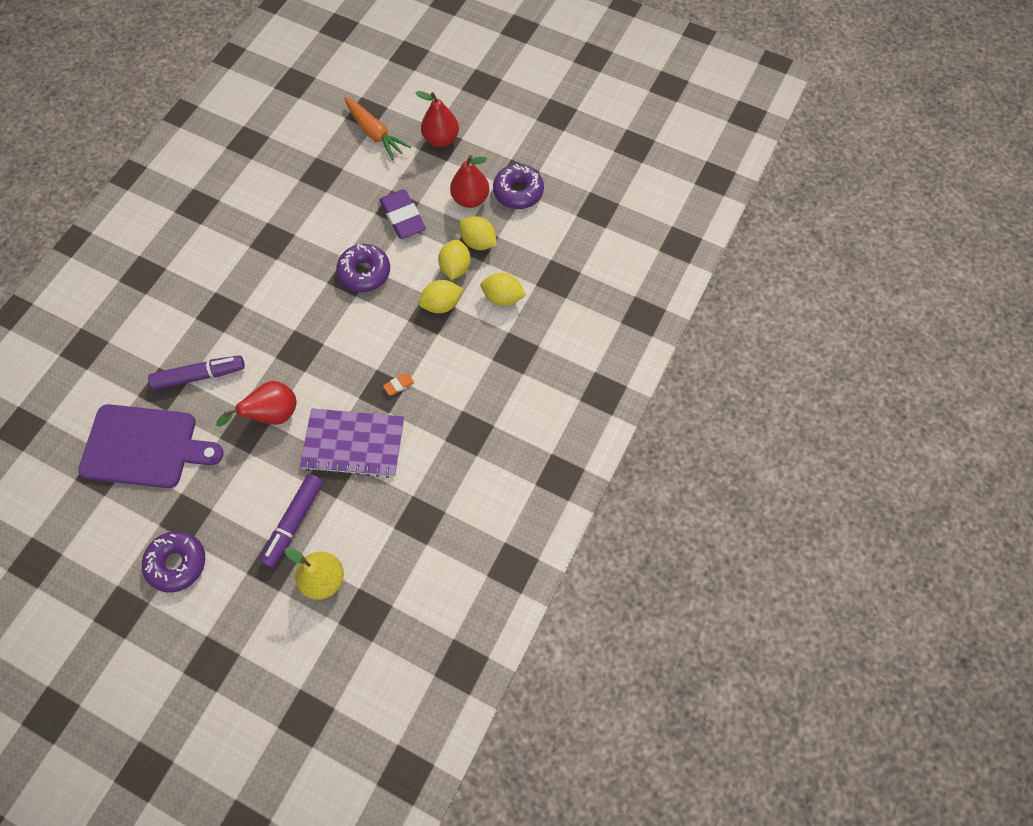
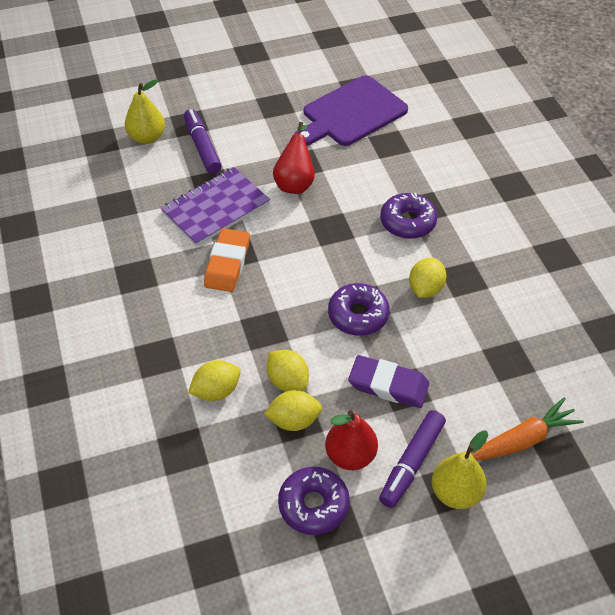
camera: 135 degrees right, 15 degrees down
(177, 563) = (249, 86): purple donut -> purple donut (408, 222)
(200, 376) = (376, 166): purple marker -> purple marker (411, 463)
(374, 133) = (522, 440): orange carrot -> orange carrot turned 150 degrees clockwise
(399, 385) = (227, 263): orange eraser -> orange eraser, size x2.29
(441, 139) = (455, 492): red pear -> yellow pear
(441, 304) = (263, 343): yellow lemon -> yellow lemon (425, 289)

